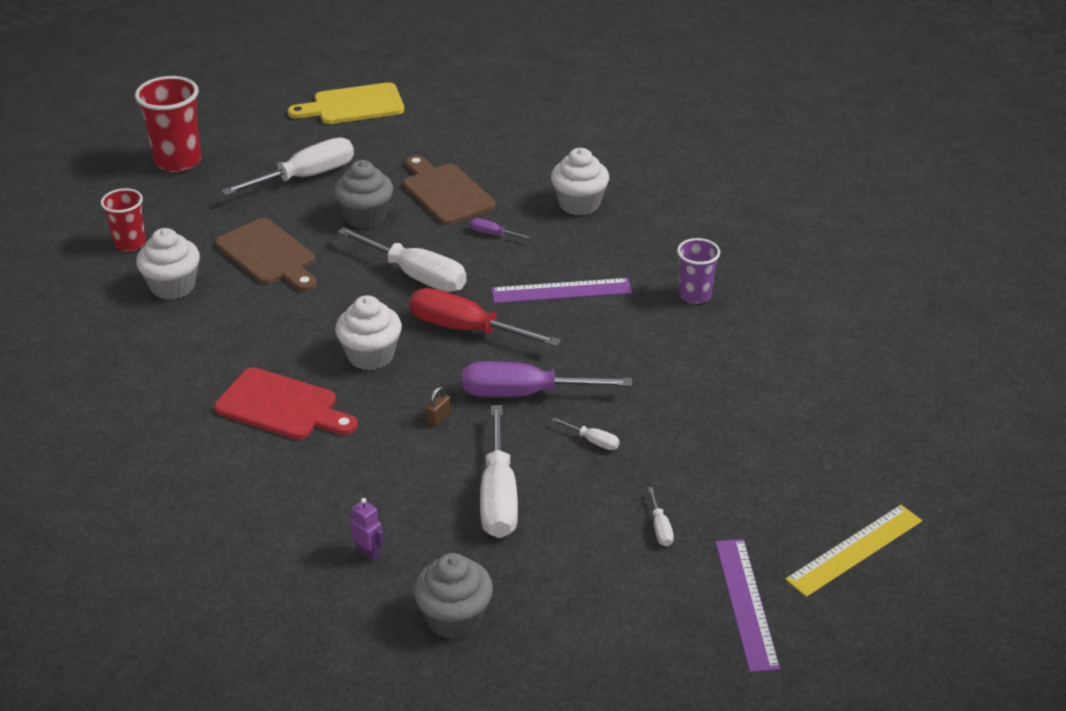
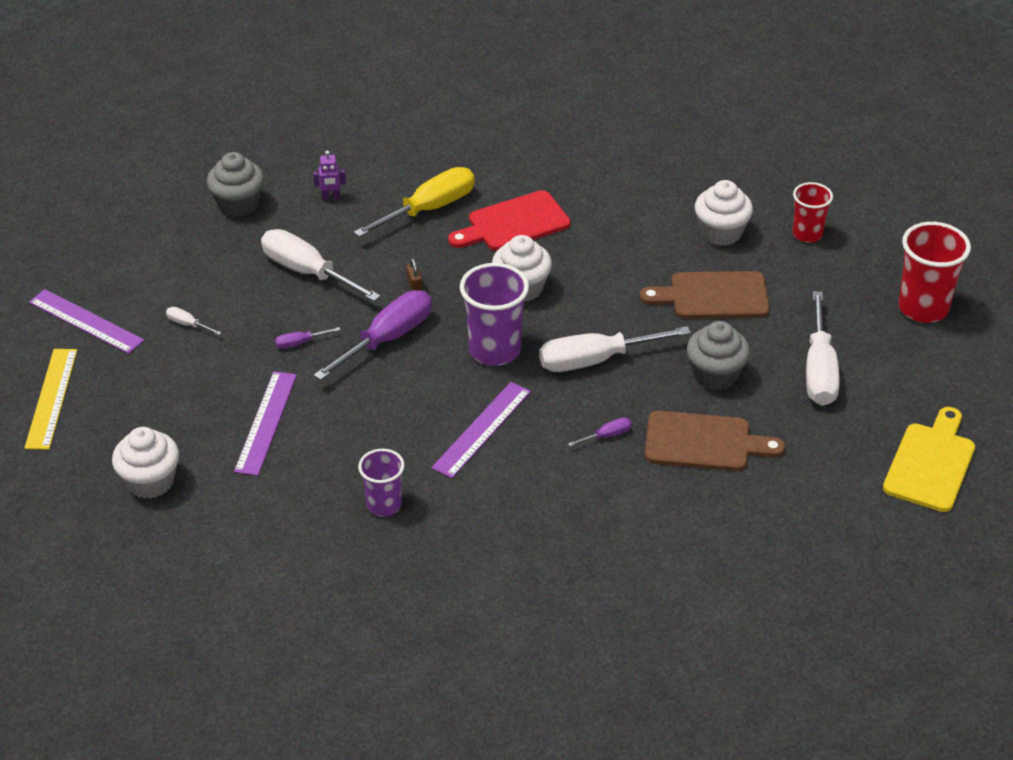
camera: 130 degrees right, 5 degrees up
(316, 472) = (428, 209): none -> yellow screwdriver
(467, 329) = (494, 350): red screwdriver -> purple cup
(579, 204) = (594, 519): white cupcake -> white cupcake (150, 481)
(592, 441) = (300, 343): white screwdriver -> purple screwdriver
(702, 402) = (265, 422): none -> purple ruler

